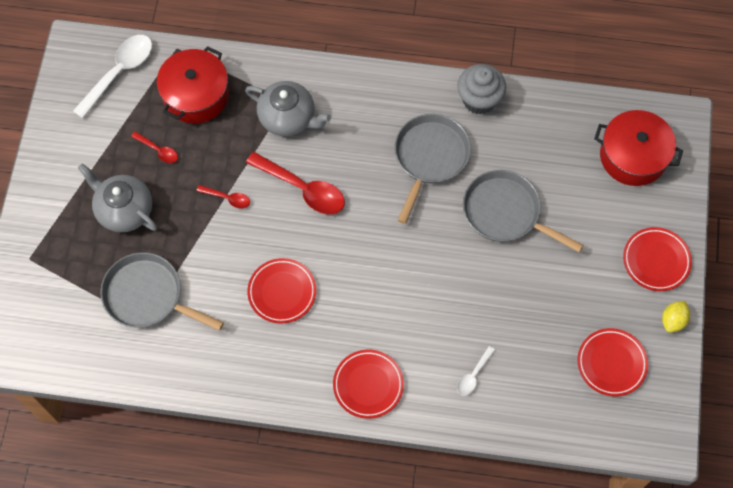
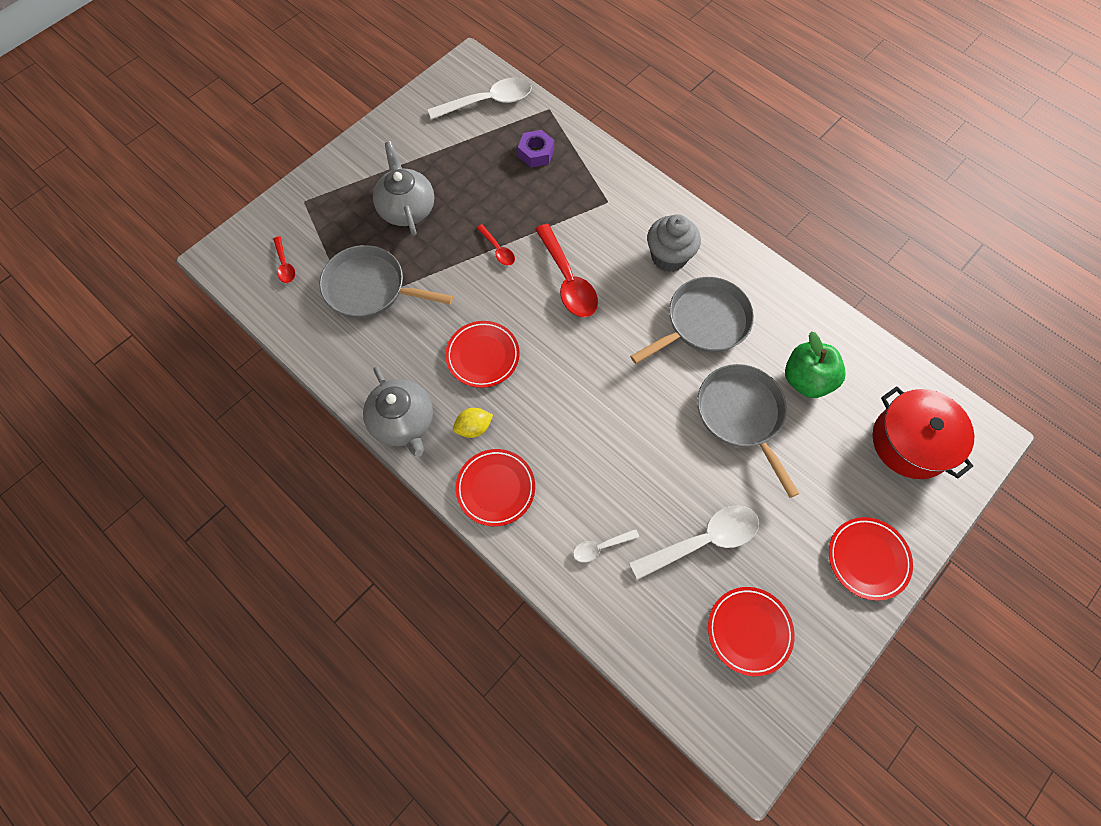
camera: 35 degrees right, 0 degrees up
(148, 296) = (370, 288): grey pan -> grey pan turned 45 degrees counterclockwise
(158, 150) = (471, 178): red spoon -> red spoon (285, 265)
(196, 95) = (536, 153): red pot -> purple nut
(288, 118) = (600, 215): grey teapot -> grey teapot (403, 422)
(479, 100) = (788, 299): grey cupcake -> grey cupcake (669, 257)
(533, 155) = (806, 380): none -> green apple
(540, 322) = (703, 540): none -> white spoon
(673, 320) = (845, 632): yellow lemon -> yellow lemon (474, 427)

